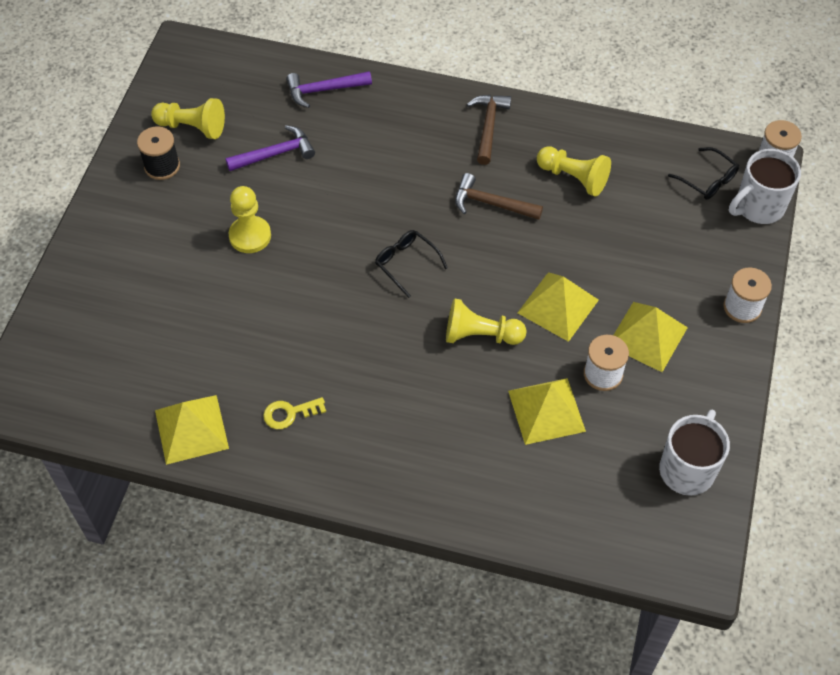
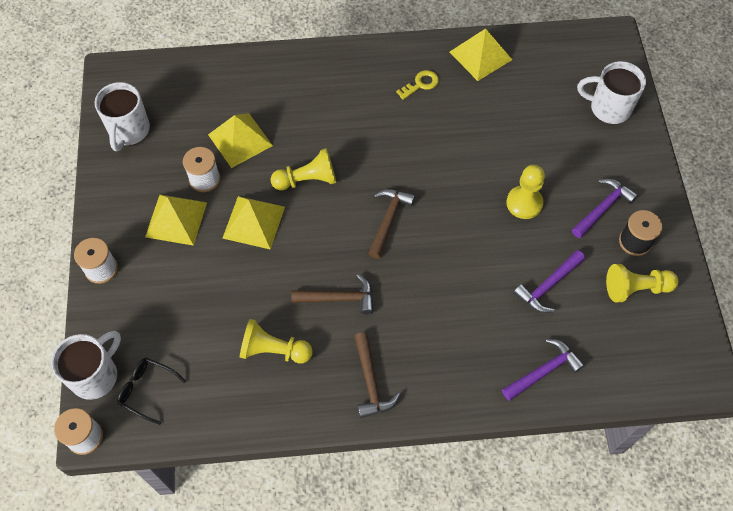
camera: 160 degrees right, 5 degrees up
(83, 310) = (608, 108): none -> white mug
(170, 206) = (603, 208): none -> purple hammer
(406, 263) = (388, 220): black glasses -> brown hammer

